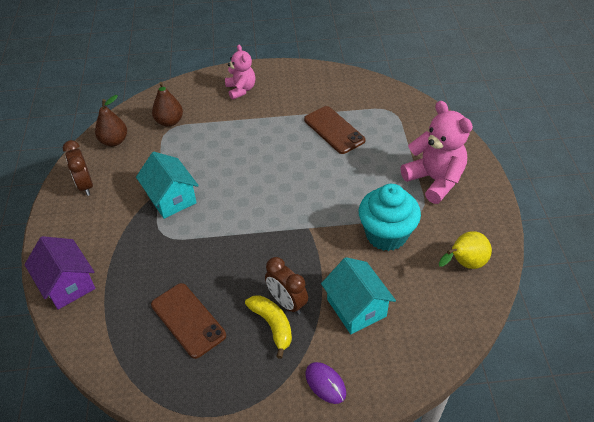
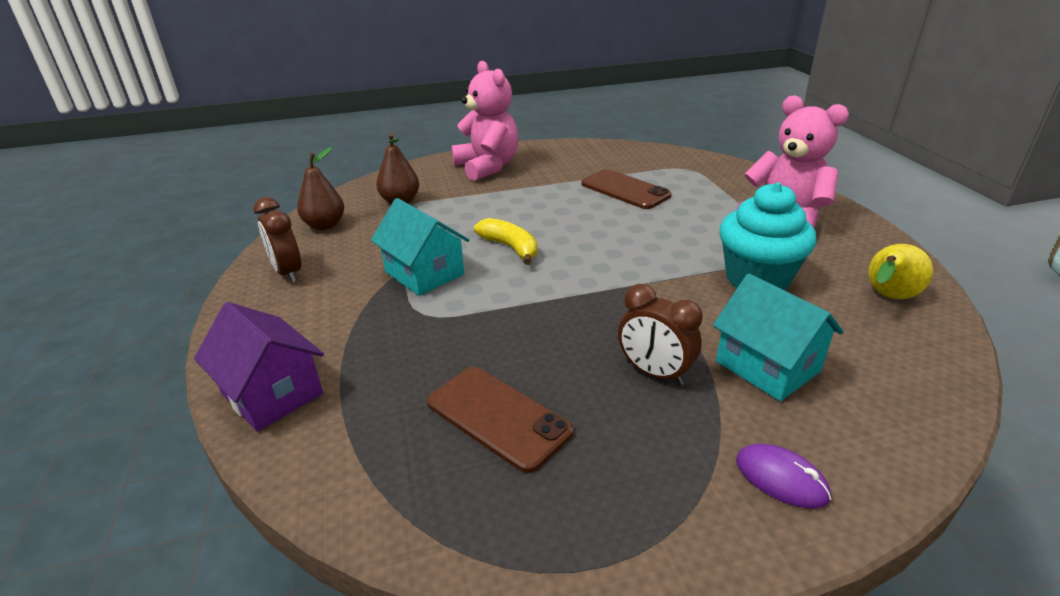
camera: 10 degrees left, 15 degrees down
(241, 89) = (487, 167): pink teddy bear -> pink teddy bear, size x1.61
(272, 325) = (645, 406): yellow banana -> yellow banana (510, 248)

